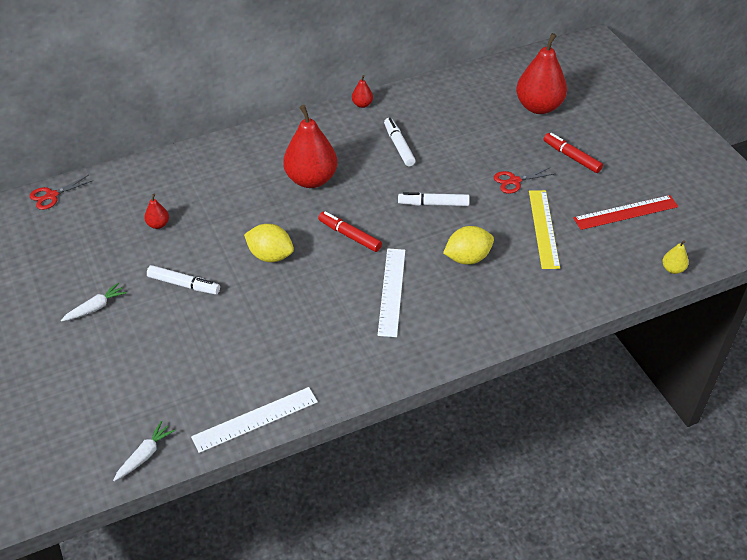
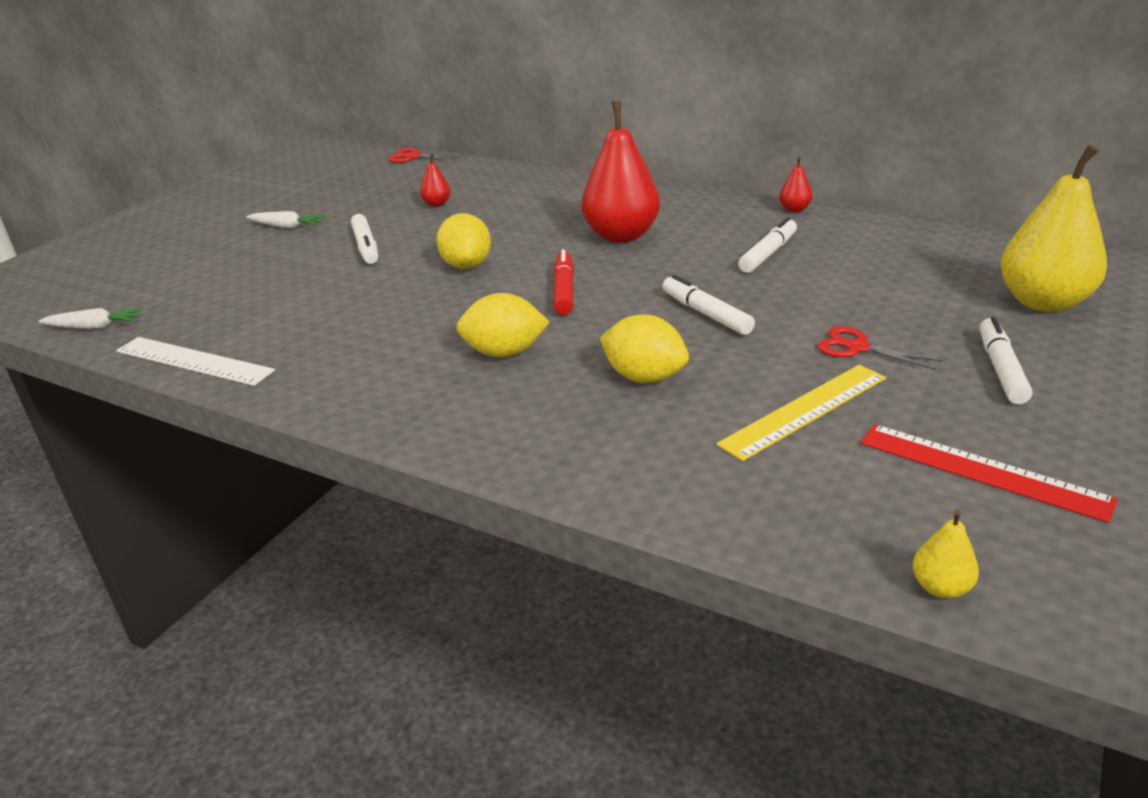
camera: 55 degrees right, 15 degrees down
(391, 291) = (504, 353): white ruler -> yellow lemon
(539, 107) = (1043, 302): red pear -> yellow pear
(571, 157) = (1000, 369): red marker -> white marker

